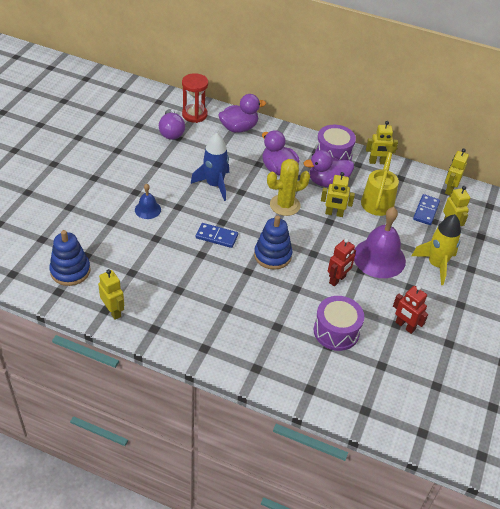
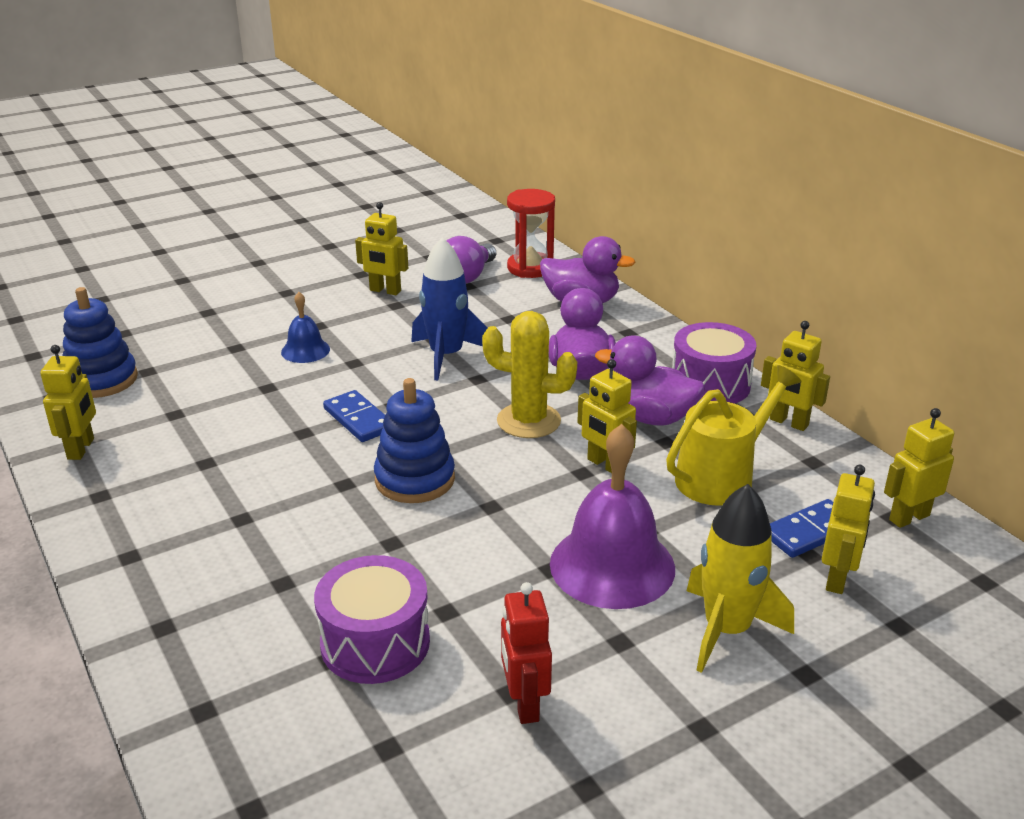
camera: 40 degrees right, 15 degrees down
(142, 157) = (385, 291): none -> yellow robot
(337, 279) = (484, 563): red robot -> none

